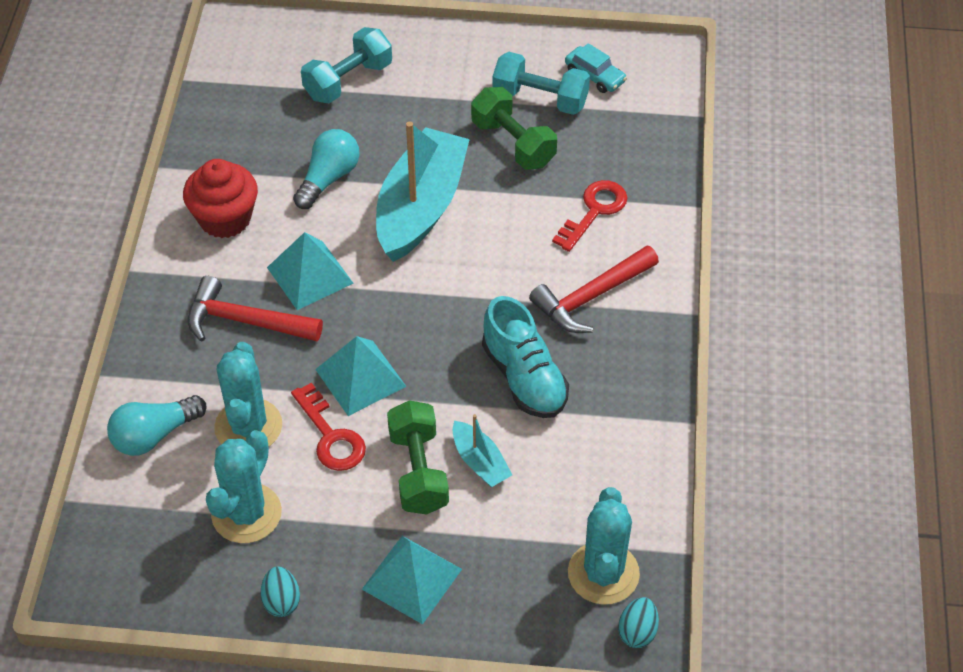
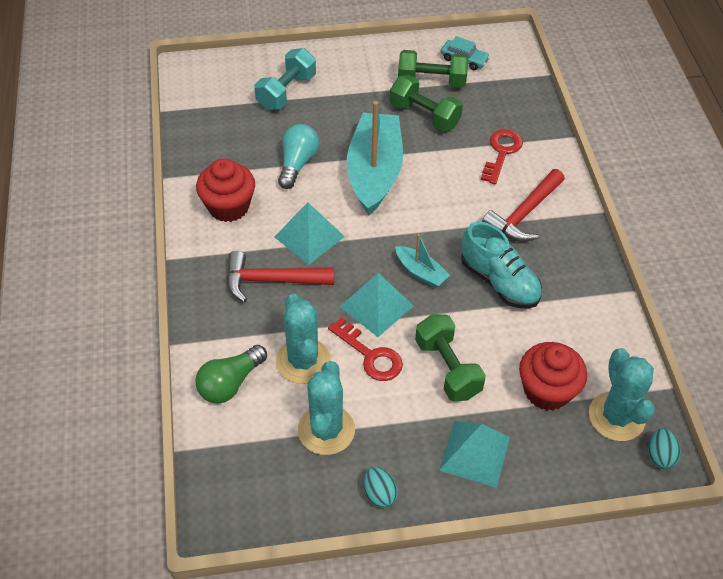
camera: 15 degrees left, 0 degrees up
(154, 435) = (230, 383): turquoise light bulb -> green light bulb
(480, 462) = (491, 351): turquoise boat -> turquoise boat (421, 272)
(530, 523) = (547, 390): none -> red cupcake
(540, 99) = (431, 81): turquoise dumbbell -> green dumbbell

